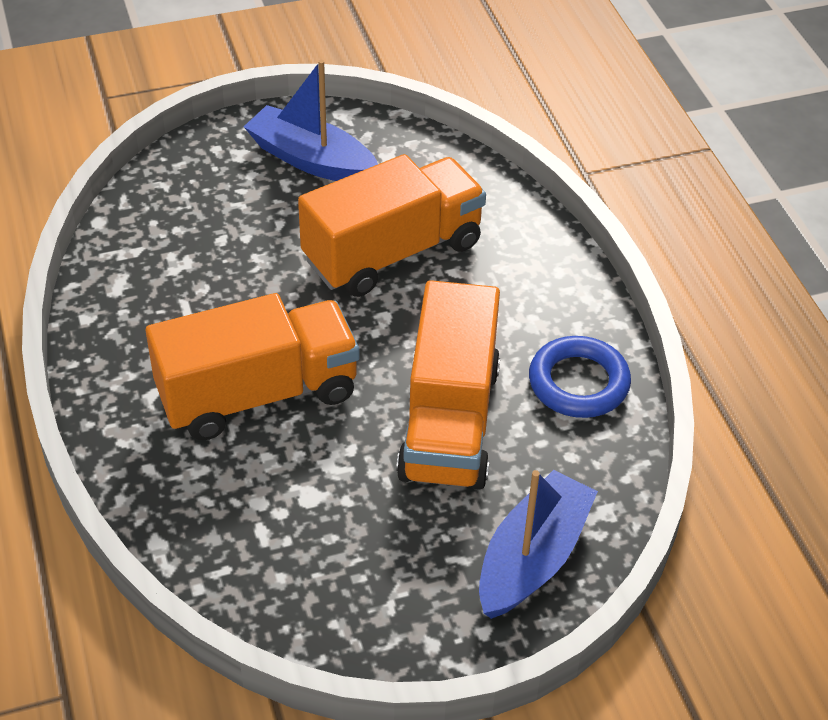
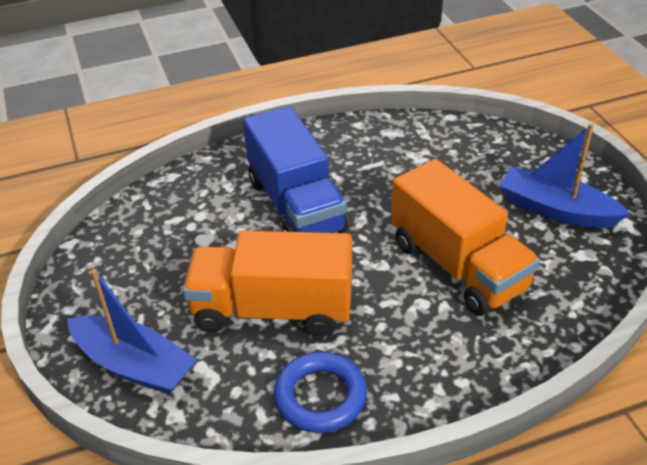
camera: 90 degrees right, 5 degrees down
(258, 394) = (296, 205): orange truck -> blue truck
(311, 160) = (556, 210): blue boat -> blue boat turned 90 degrees counterclockwise

